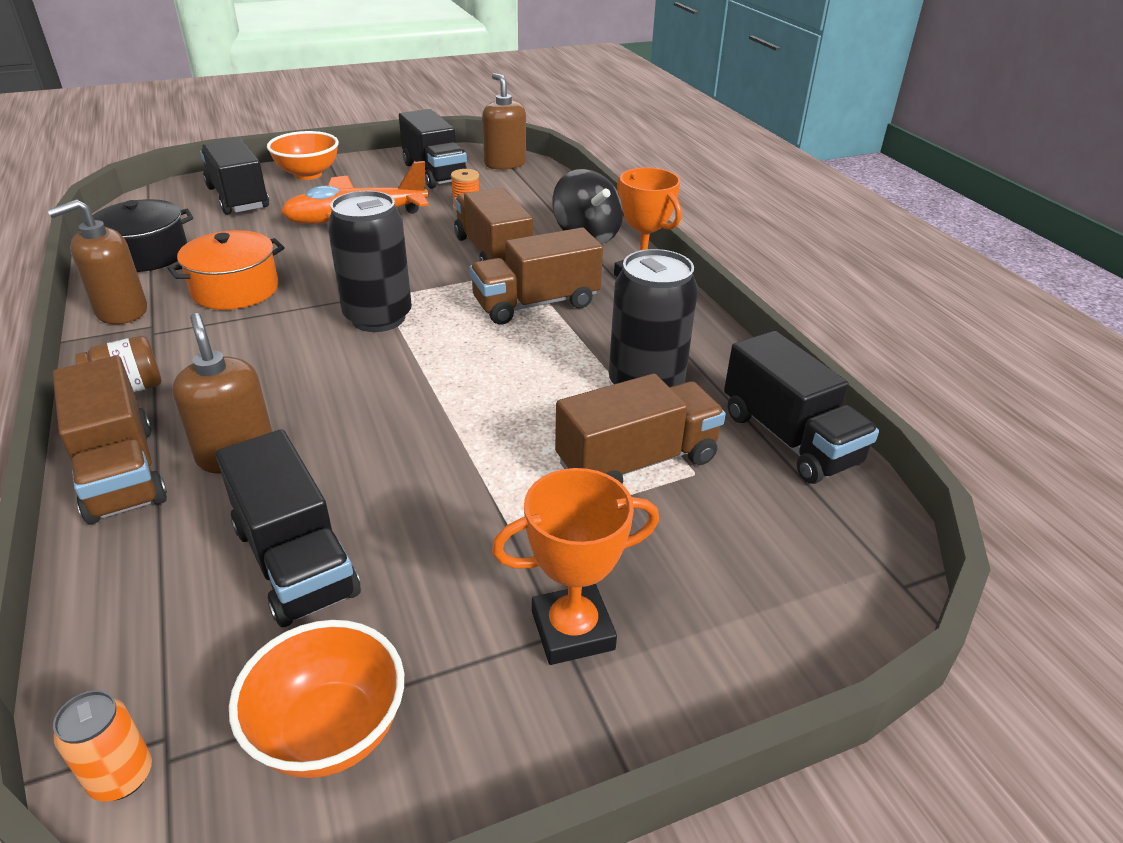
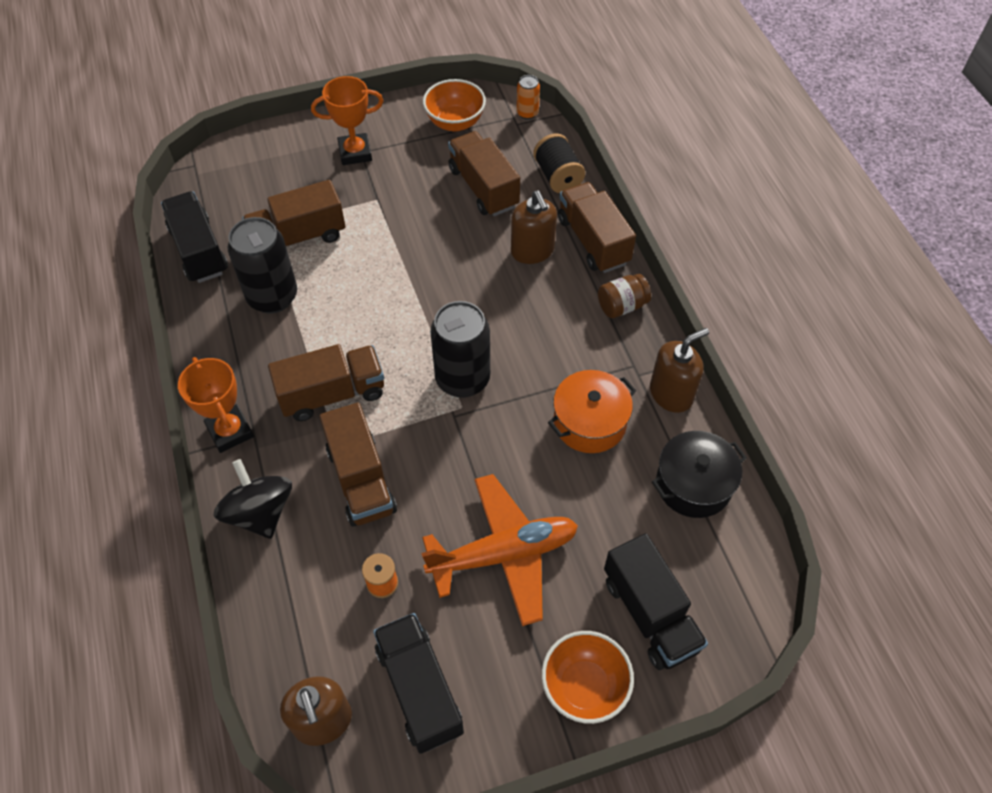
camera: 175 degrees left, 20 degrees up
(126, 591) = (558, 177): none -> black spool
(295, 560) = (483, 188): black truck -> brown truck

